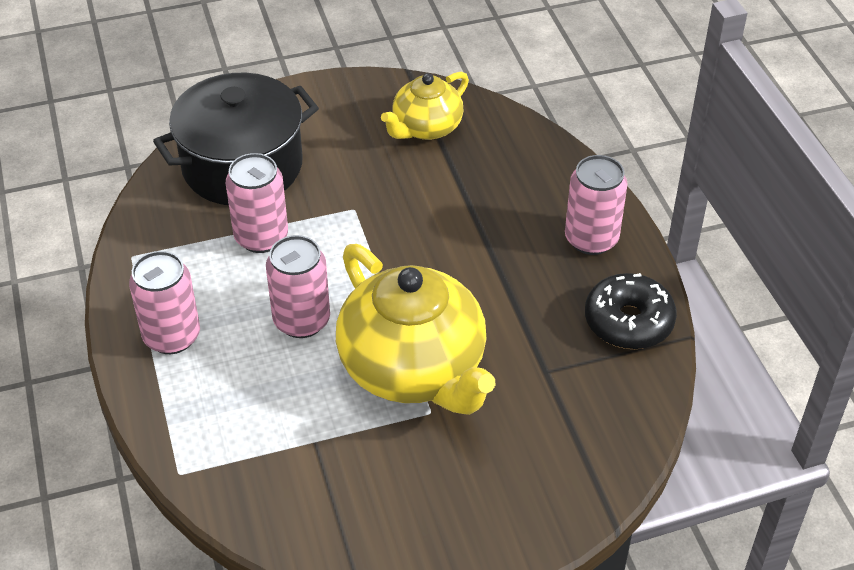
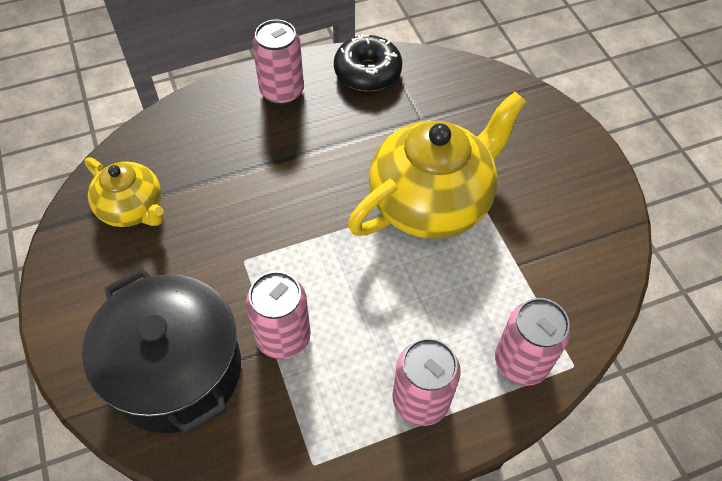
camera: 95 degrees left, 10 degrees up
(301, 320) = (388, 289): pink can -> pink can (521, 362)

